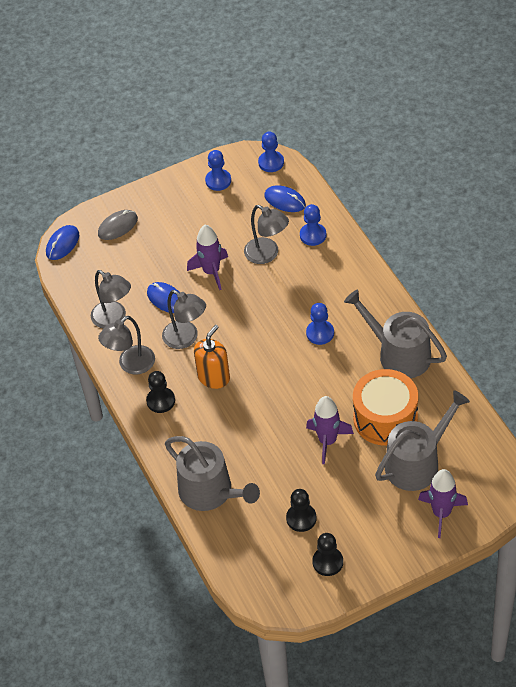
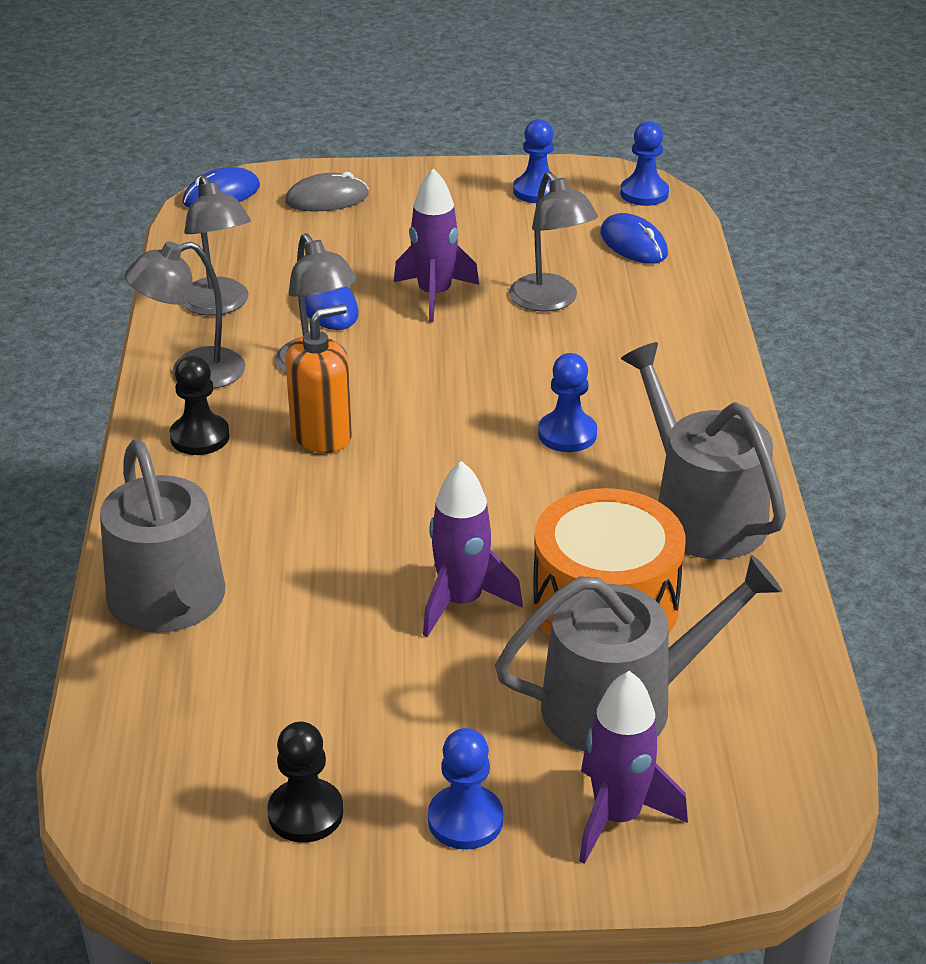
camera: 20 degrees right, 15 degrees down
(301, 518) = (311, 712): black pawn -> none
(313, 235) = (651, 300): blue pawn -> blue pawn (465, 820)

